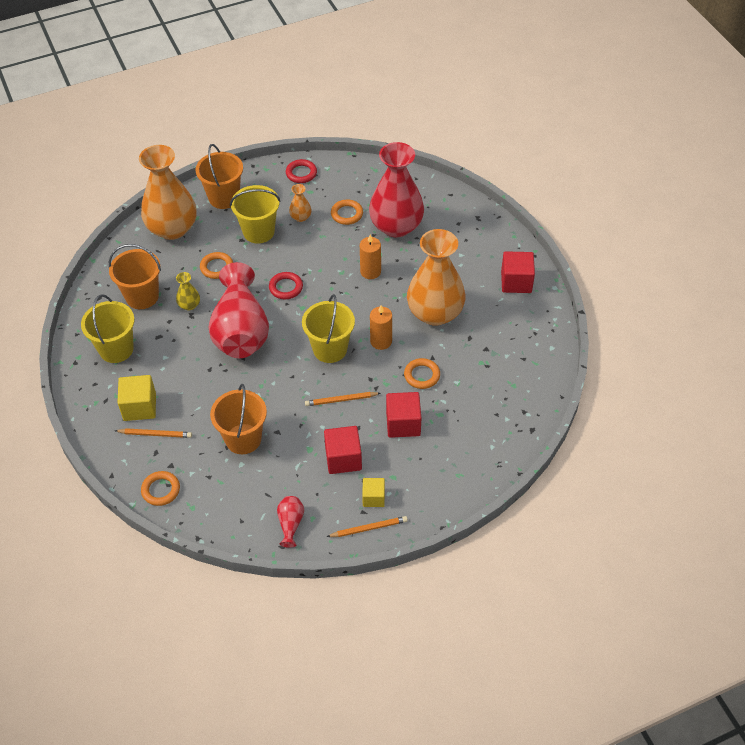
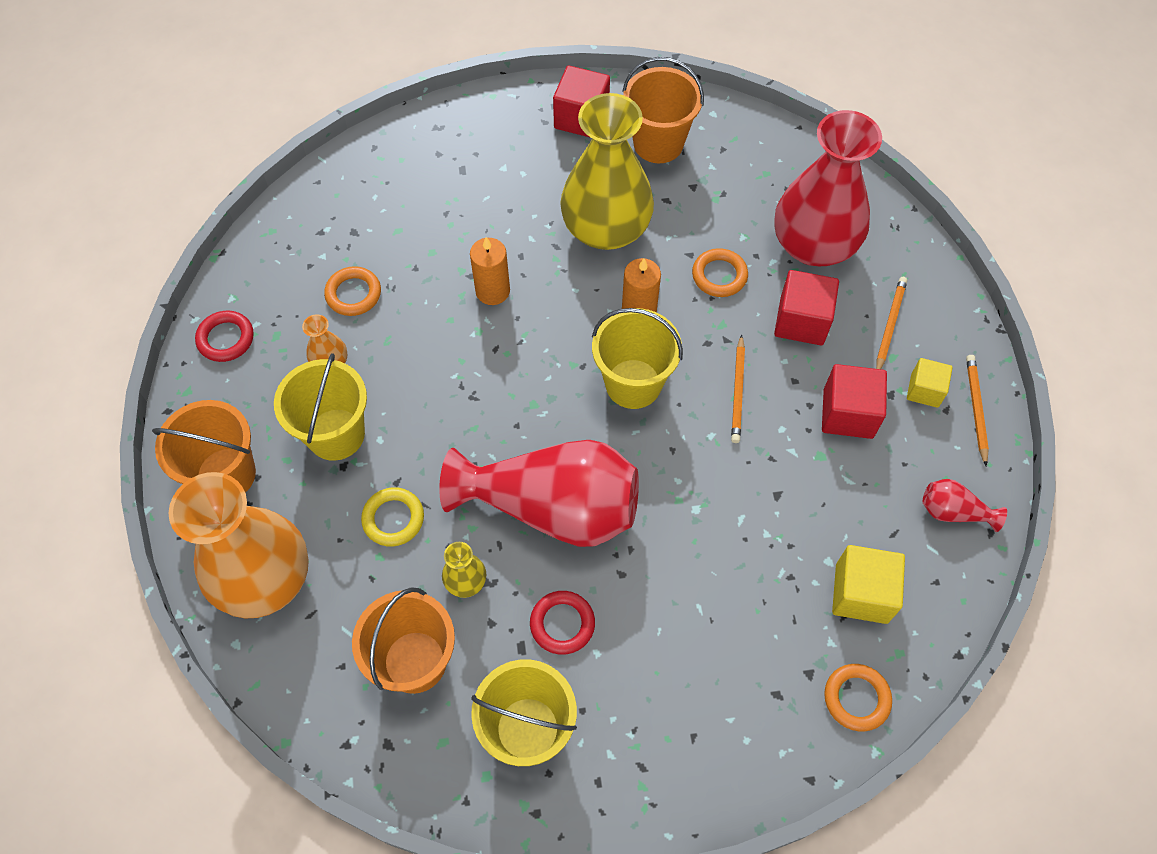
camera: 75 degrees left, 10 degrees up
(139, 407) = (673, 706): yellow cube -> yellow cube (861, 593)
(155, 434) = (739, 689): orange pencil -> orange pencil (890, 325)
(217, 267) = (393, 519): orange ring -> yellow ring
(243, 439) = (780, 548): orange bucket -> orange bucket (658, 143)
(286, 287) = (481, 419): red ring -> red ring (562, 624)
(396, 226) = (410, 233): red vase -> red vase (813, 245)
(435, 313) = (606, 229): orange vase -> yellow vase

